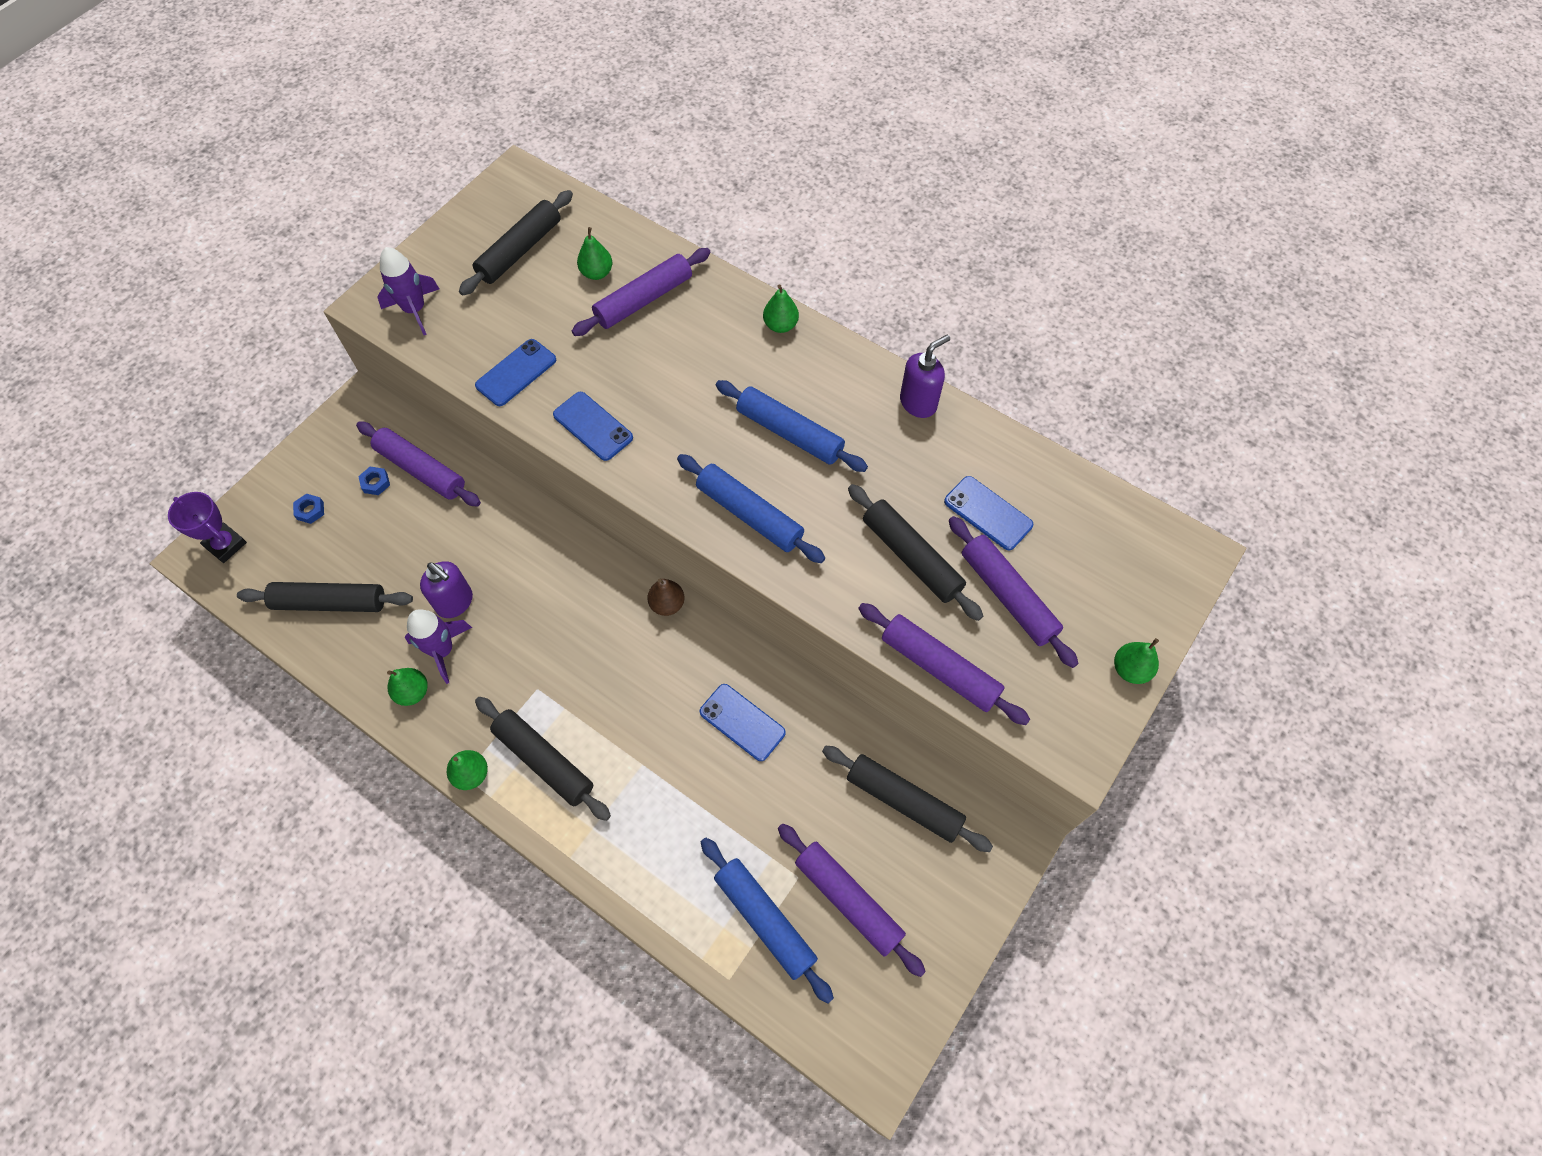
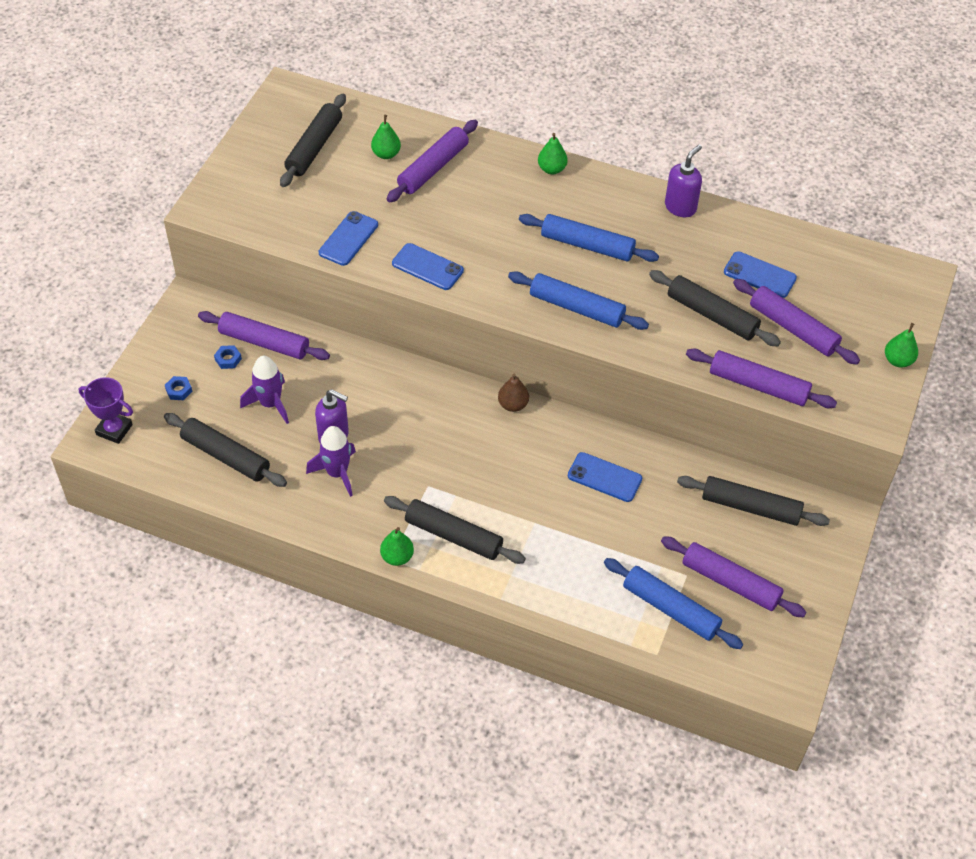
camera: 15 degrees left, 10 degrees down
(330, 603) = (225, 456): black rolling pin -> black rolling pin turned 45 degrees clockwise
(412, 692) = (324, 508): green pear -> none
(415, 310) = (243, 206): purple rocket -> purple rocket (270, 403)

